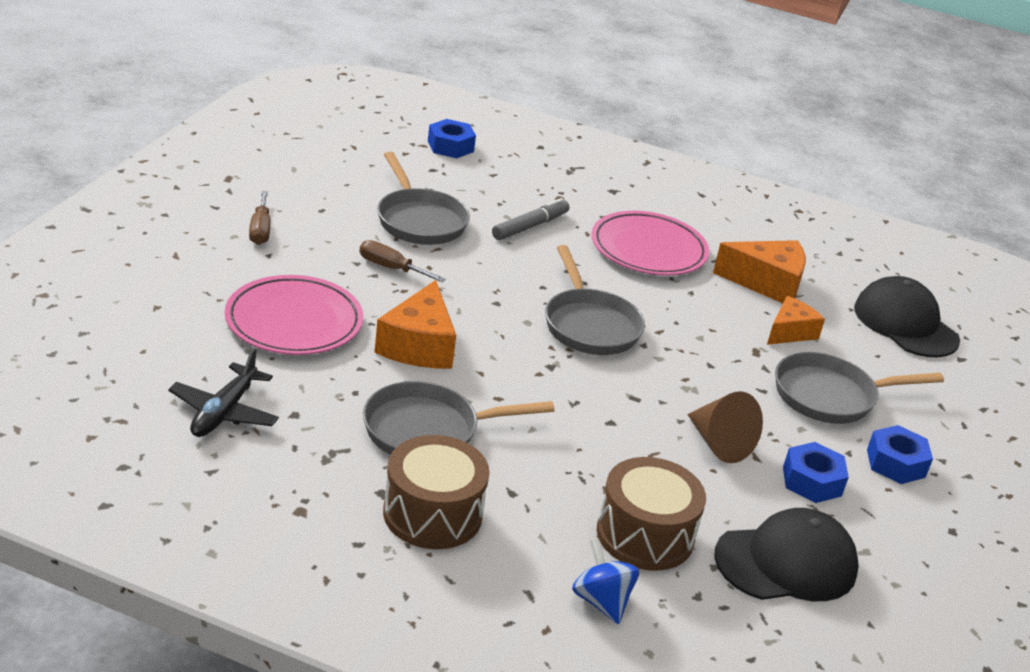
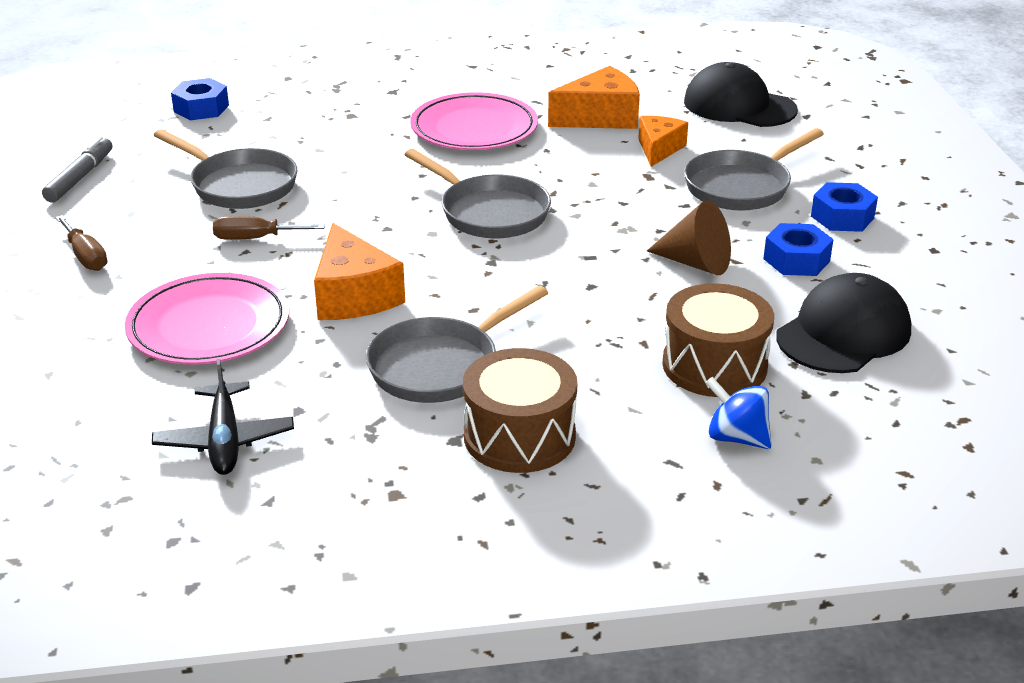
camera: 25 degrees left, 0 degrees up
(529, 226) = (349, 150): grey marker -> grey marker (79, 178)

